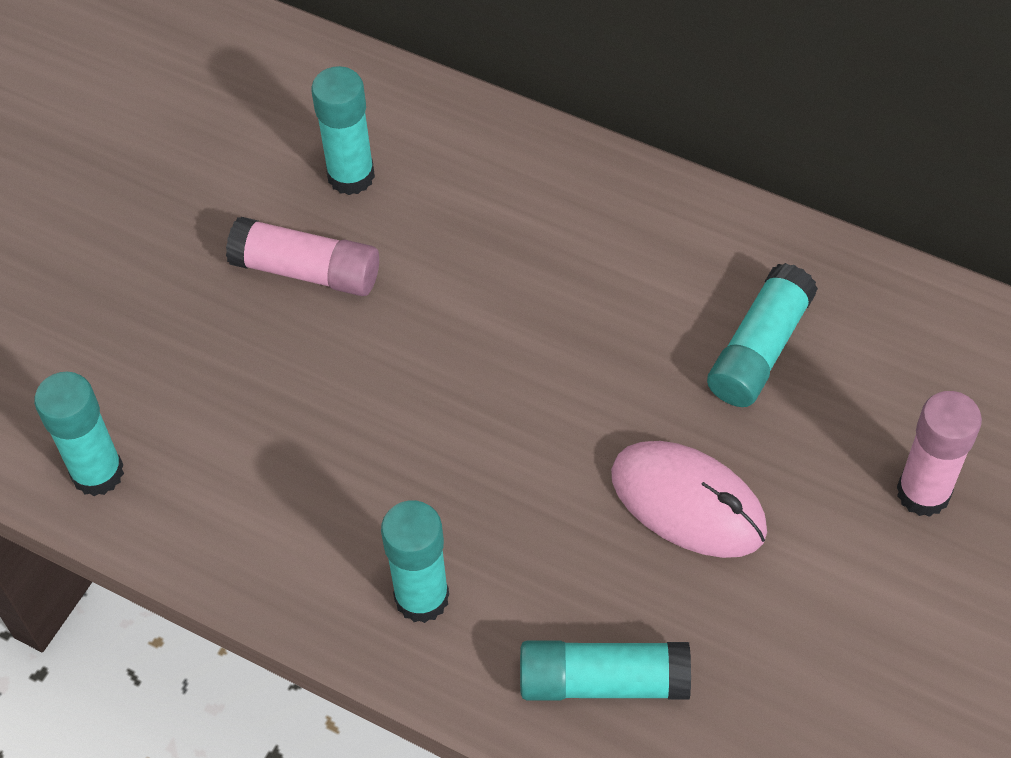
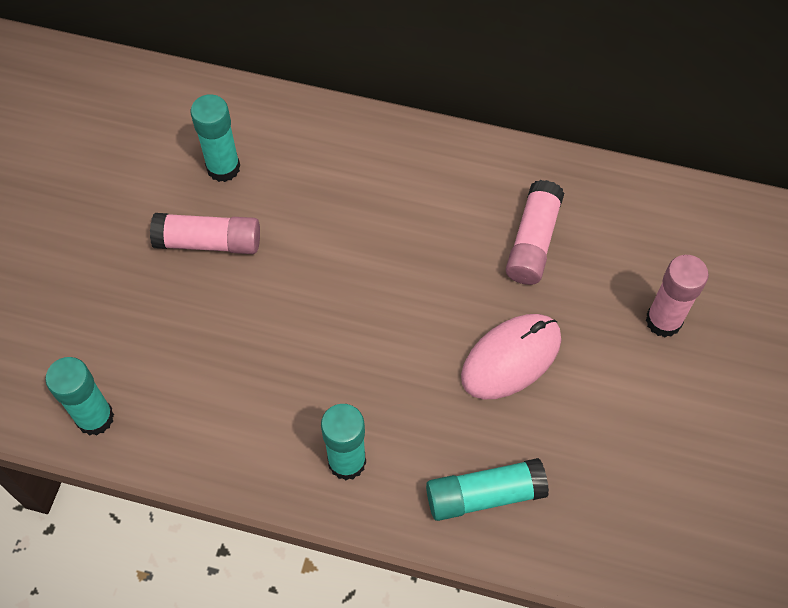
camera: 15 degrees left, 5 degrees up
(688, 503) = (511, 358): pink mouse -> pink mouse turned 60 degrees counterclockwise
(759, 349) = (533, 241): turquoise glue stick -> pink glue stick

